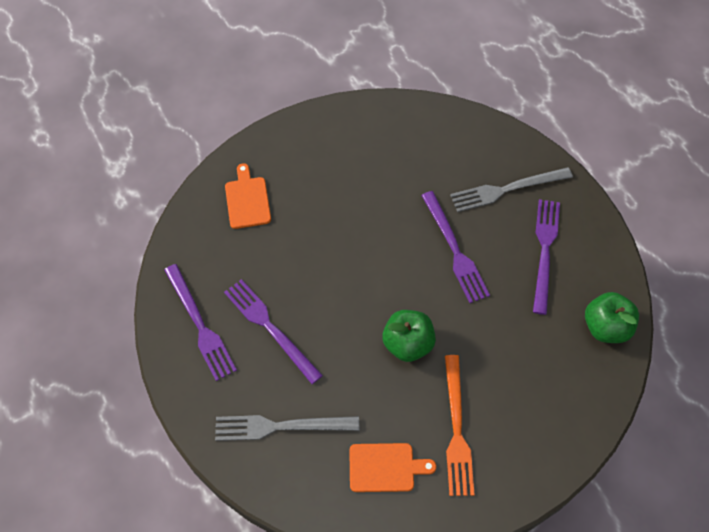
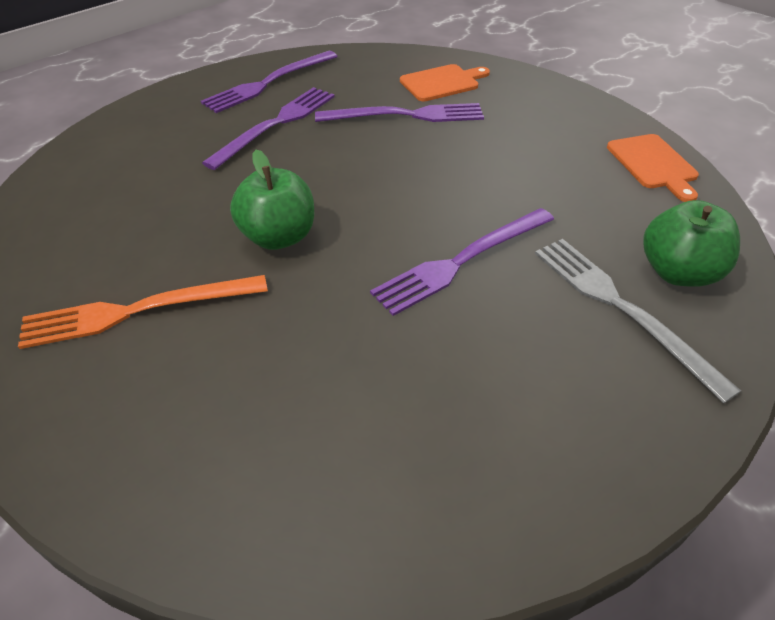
camera: 75 degrees right, 15 degrees down
(281, 426) = (144, 153): grey fork -> none
(385, 467) = (80, 245): orange cutting board -> orange cutting board (653, 164)
(544, 251) = (521, 382): purple fork -> purple fork (406, 115)
(605, 327) = (385, 519): green apple -> green apple (677, 272)

